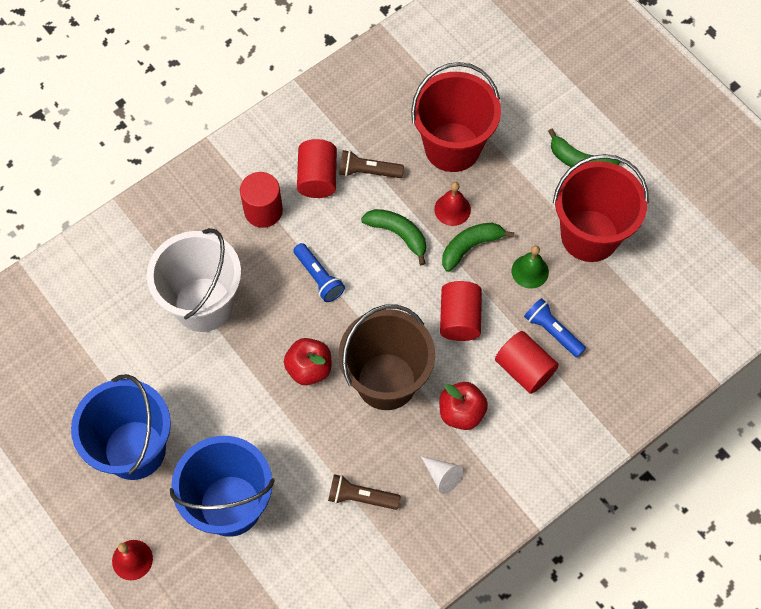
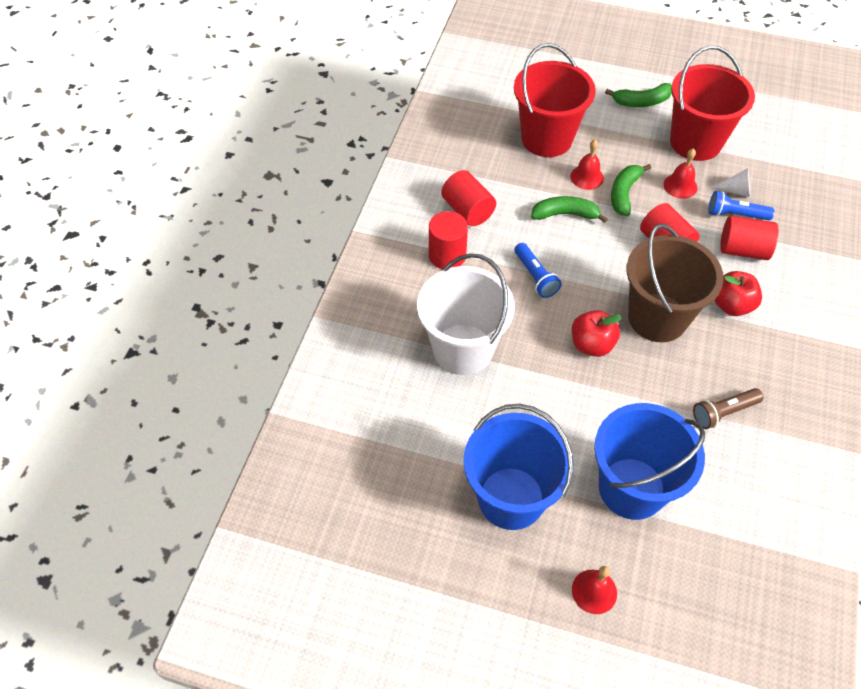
camera: 35 degrees left, 10 degrees down
(319, 277) = (535, 276): blue flashlight -> blue flashlight turned 45 degrees clockwise
(368, 171) = (502, 186): brown flashlight -> none
(442, 476) = (764, 358): white cone -> white cone (735, 190)
(530, 271) = (680, 186): green bell -> red bell

